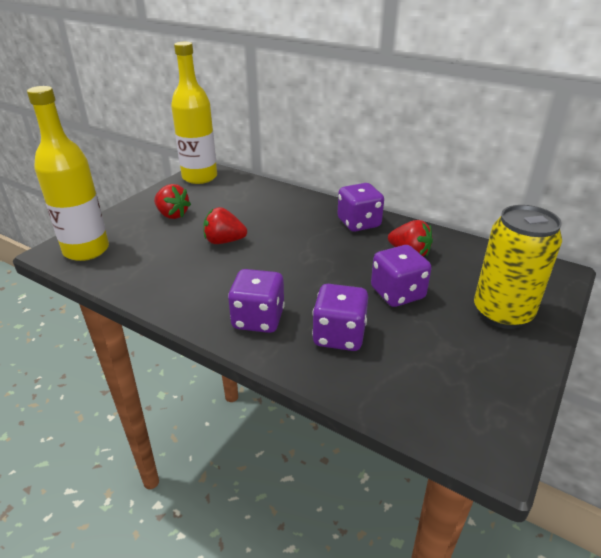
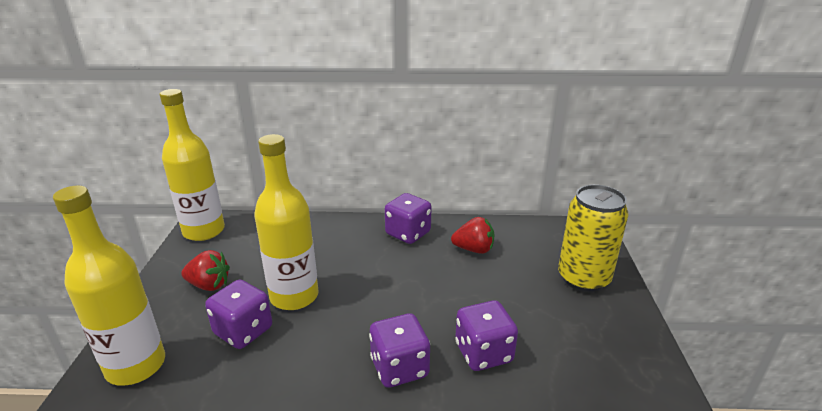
camera: 30 degrees left, 5 degrees down
(224, 241) = (294, 296): red strawberry -> yellow bottle
(397, 293) = (496, 291): purple dice -> purple dice (243, 331)

